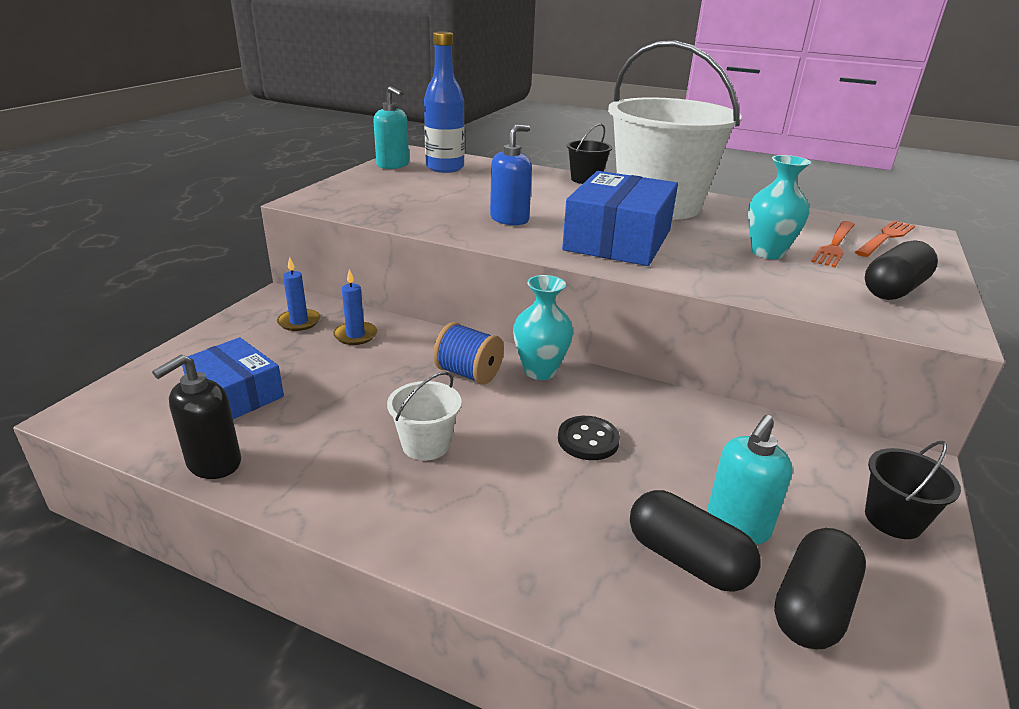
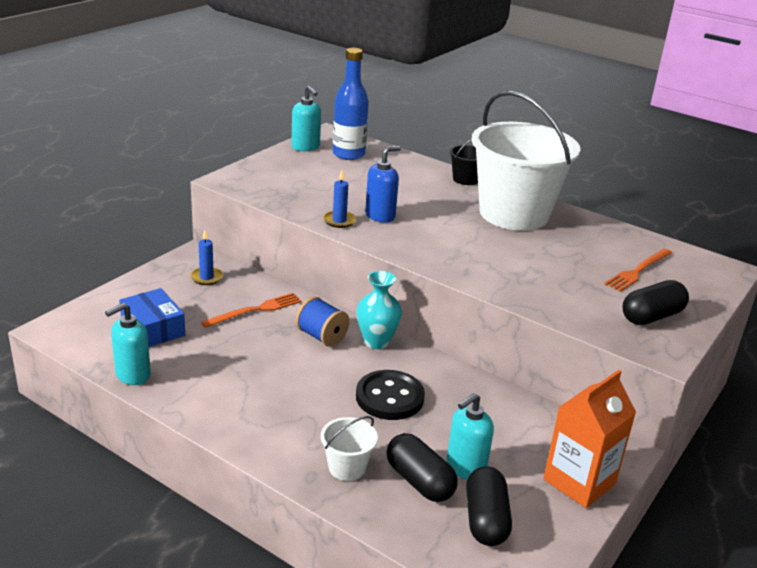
camera: 10 degrees right, 0 degrees up
(213, 463) = (132, 375): black soap dispenser -> turquoise soap dispenser
(355, 335) = (246, 294): blue candle -> blue candle (339, 221)
(426, 444) = (274, 383): white bucket -> white bucket (347, 467)
(588, 440) = (389, 397): black button -> black button, size x1.54
(618, 240) = (458, 245): blue box -> none
(767, 253) = (574, 271): turquoise vase -> none
(812, 606) = (485, 520): black capsule -> black capsule turned 45 degrees counterclockwise
(885, 238) = (689, 269): orange fork -> orange fork (255, 310)
(893, 519) = (579, 482): black bucket -> orange carton

